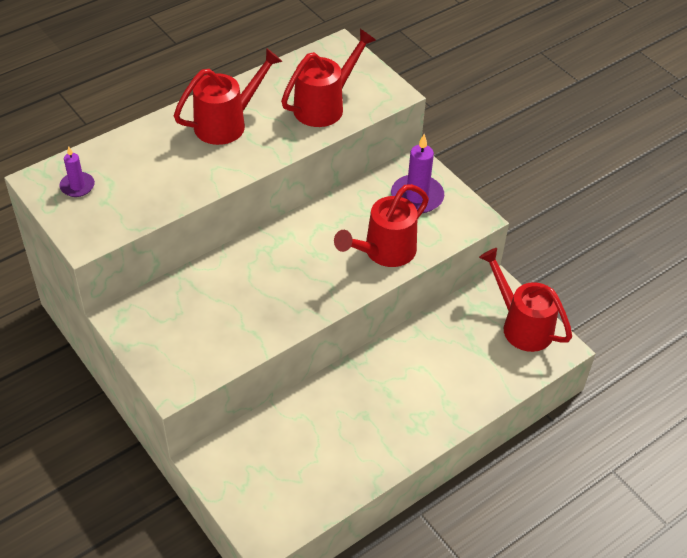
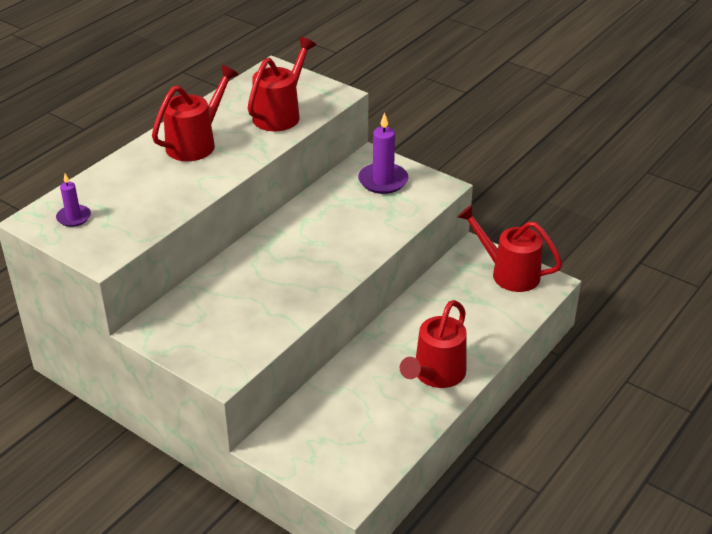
camera: 15 degrees left, 10 degrees down
(384, 252) = (373, 228): red watering can -> red watering can (435, 375)

